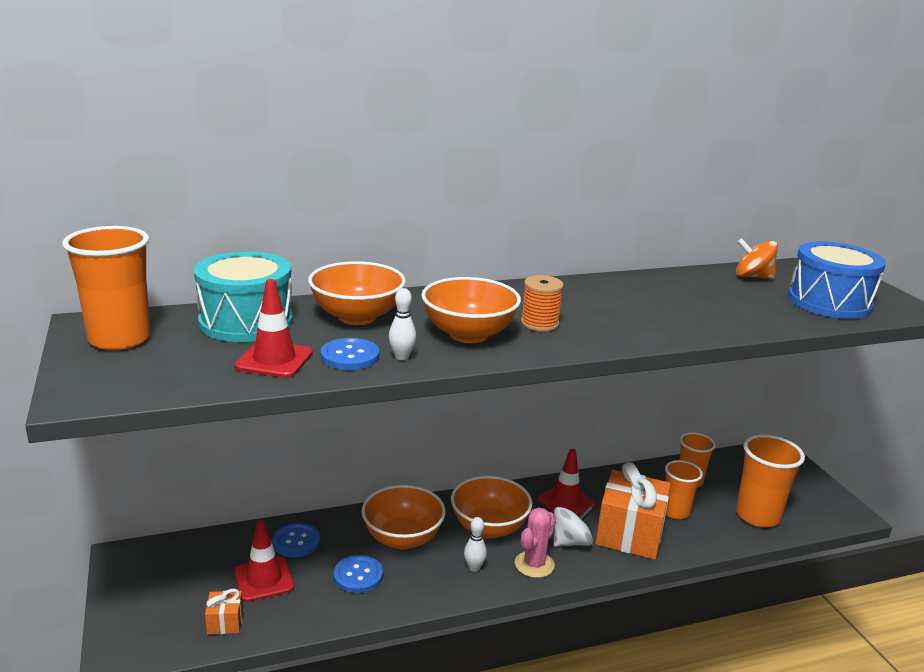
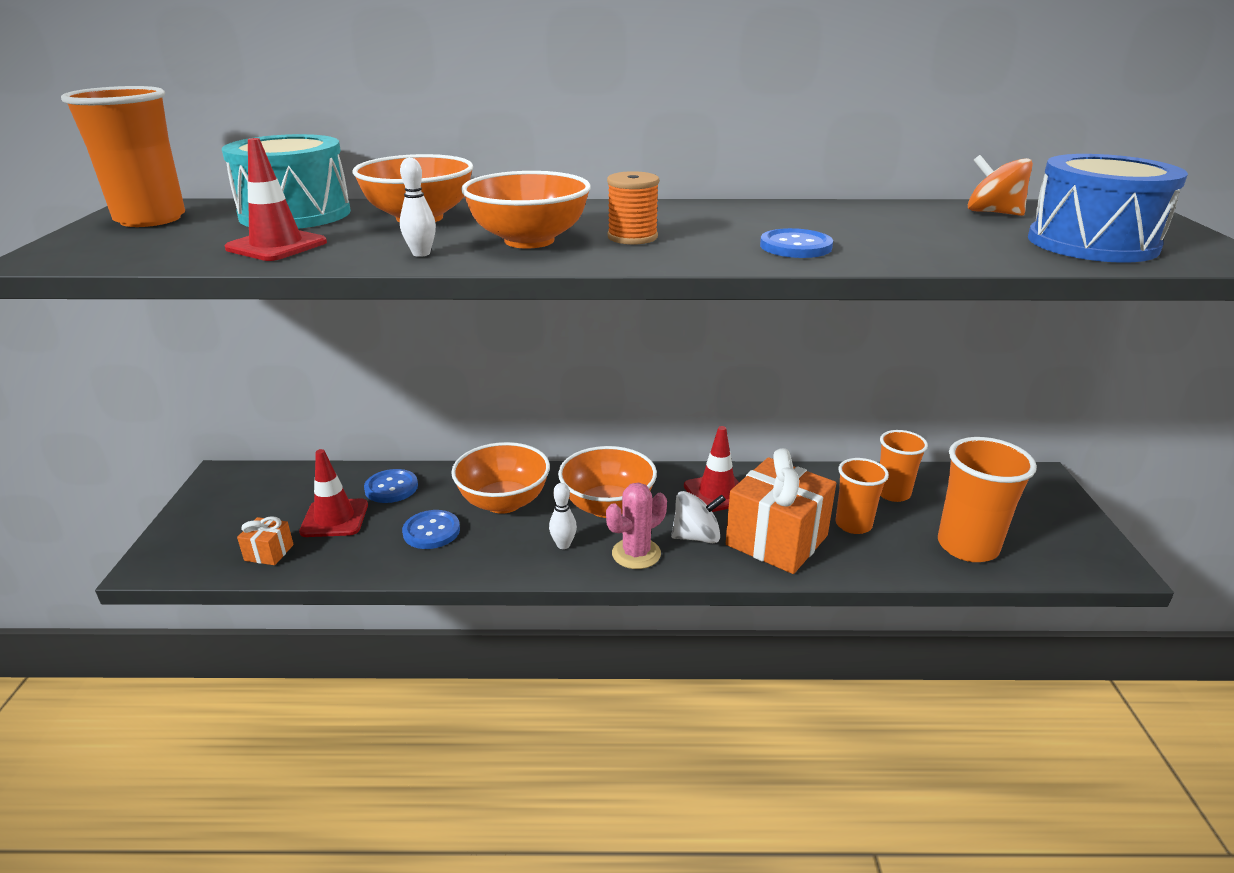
camera: 20 degrees right, 5 degrees up
(350, 356) = (363, 249): blue button -> blue button (795, 246)

